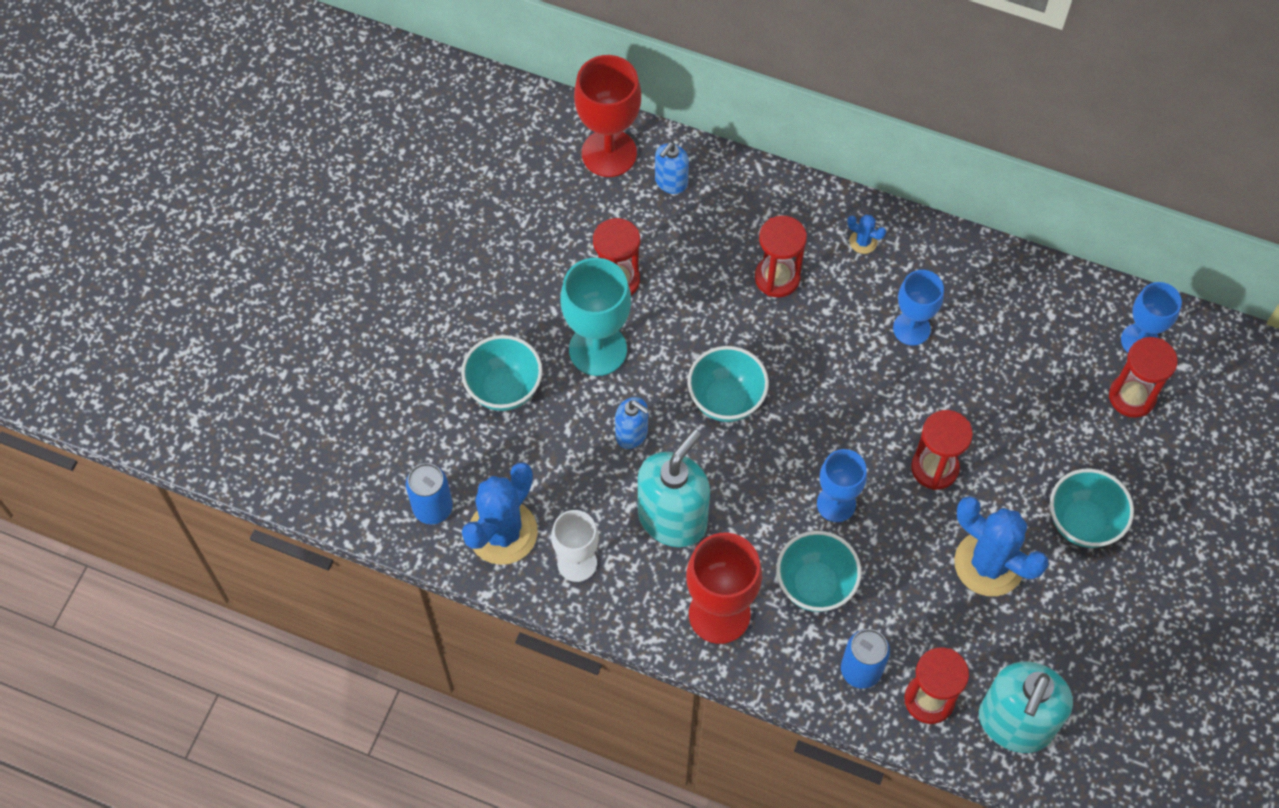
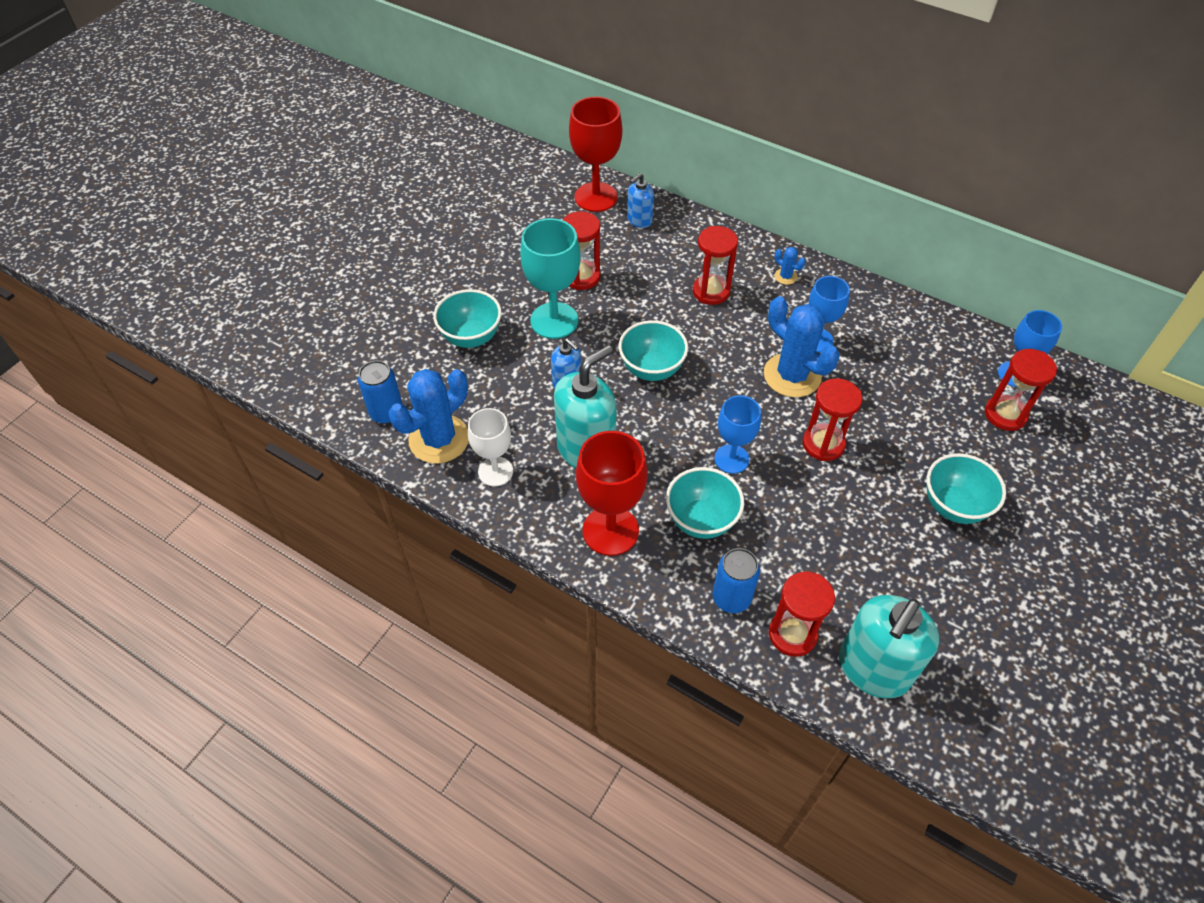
camera: 10 degrees right, 10 degrees down
(989, 564) = (863, 527): blue cactus -> blue cactus (792, 375)

